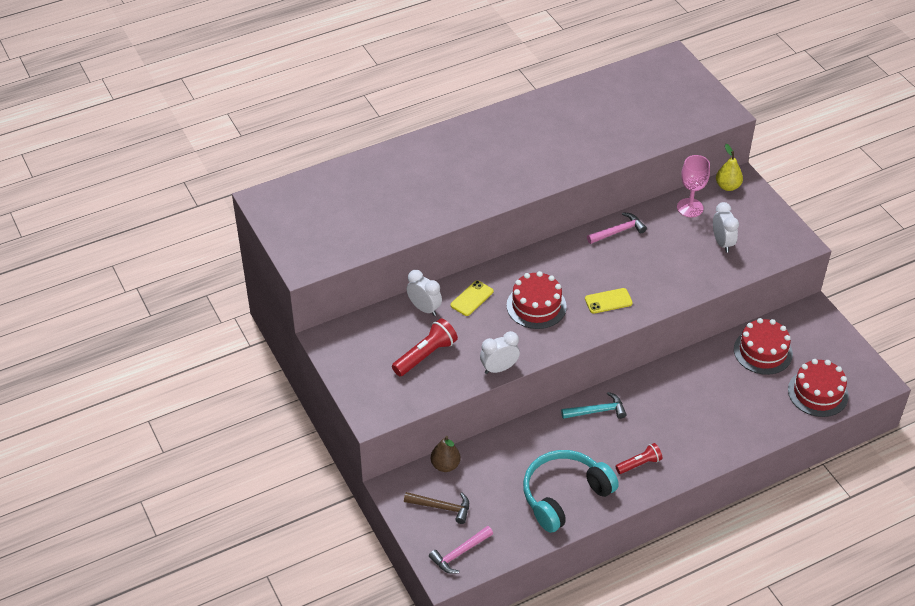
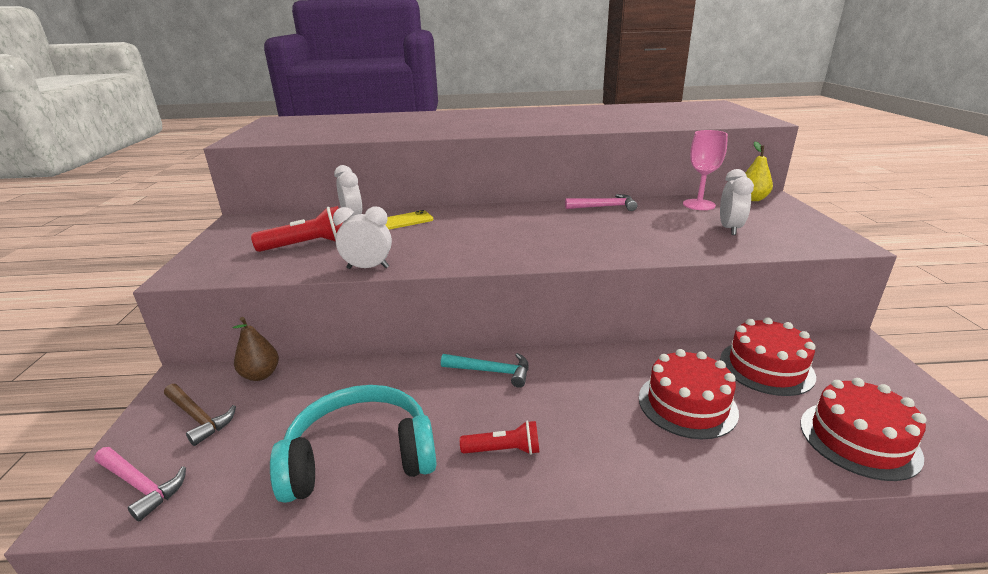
camera: 25 degrees right, 20 degrees down
(459, 553) = (140, 485): pink hammer -> pink hammer turned 135 degrees counterclockwise
(536, 306) = (466, 235): red cake -> red cake (687, 404)
(608, 301) = (553, 244): yellow phone -> none

